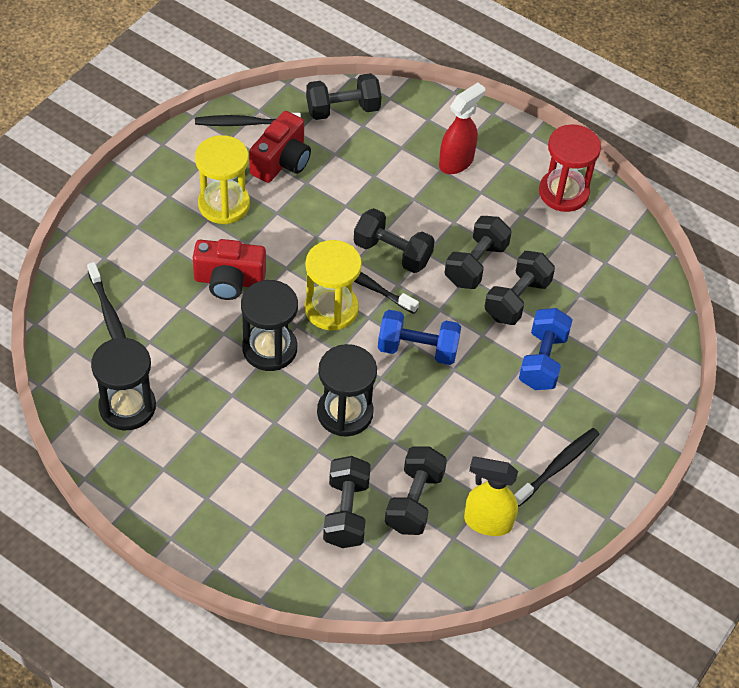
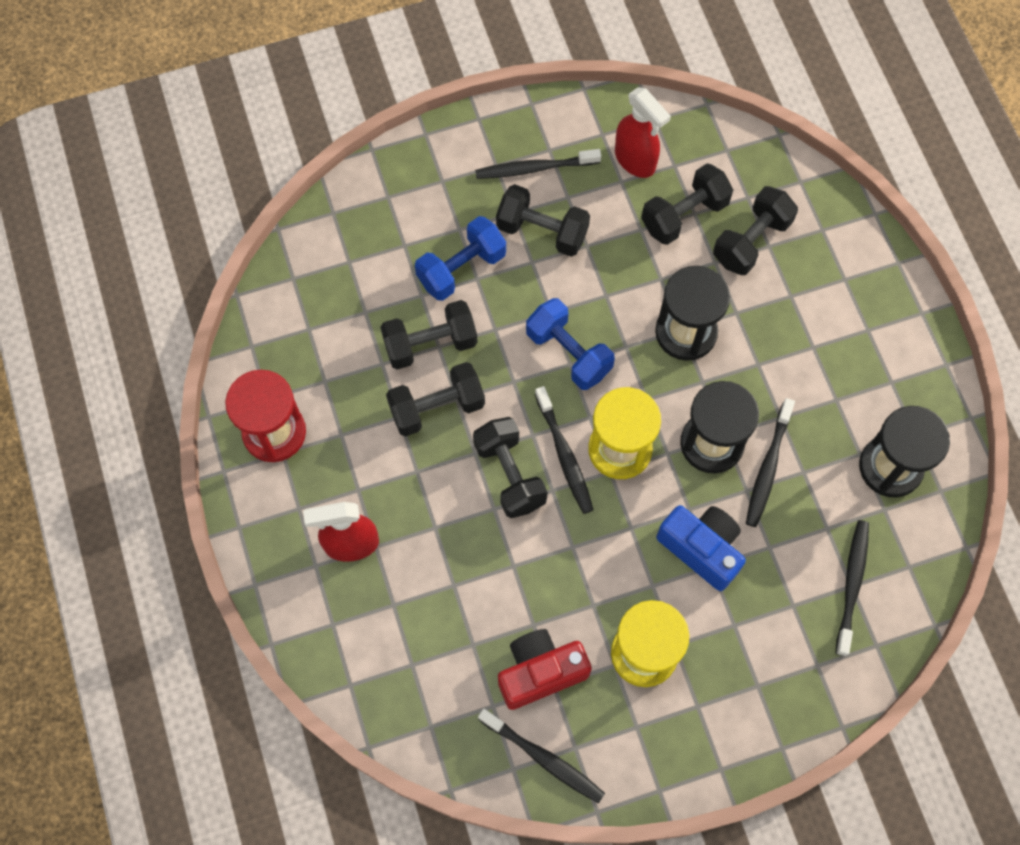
camera: 140 degrees left, 15 degrees up
(218, 356) = (768, 468): none -> black toothbrush
(229, 281) = (701, 549): red camera -> blue camera
(343, 109) = (417, 703): black dumbbell -> black dumbbell (542, 231)
(487, 522) = (635, 160): yellow spray bottle -> red spray bottle

